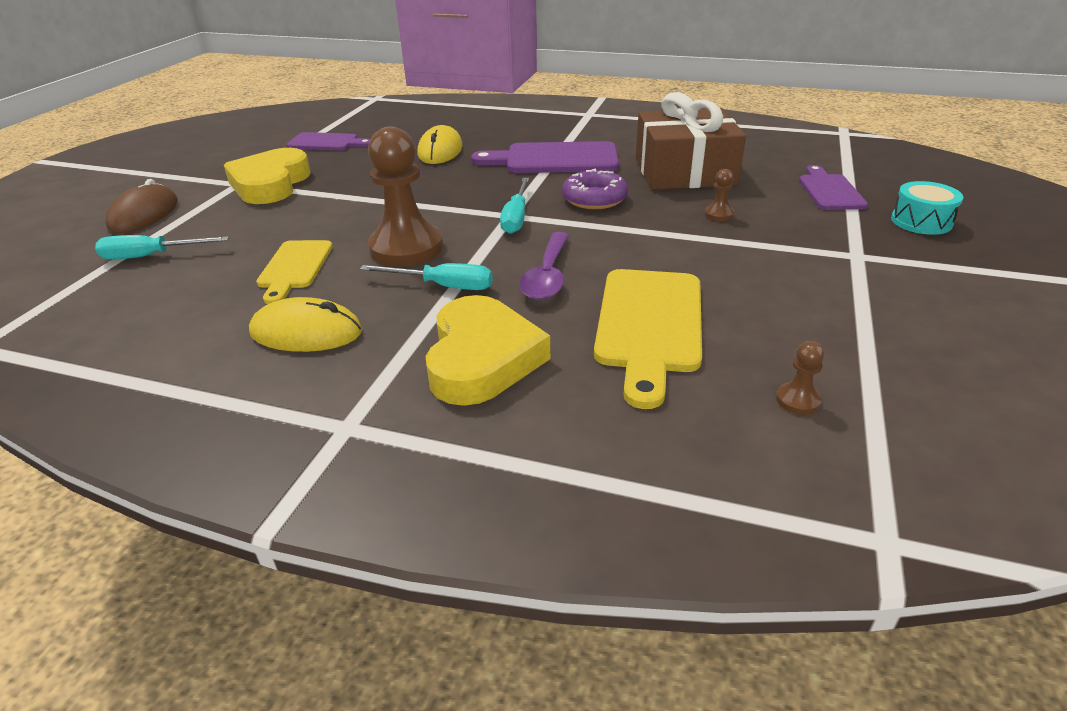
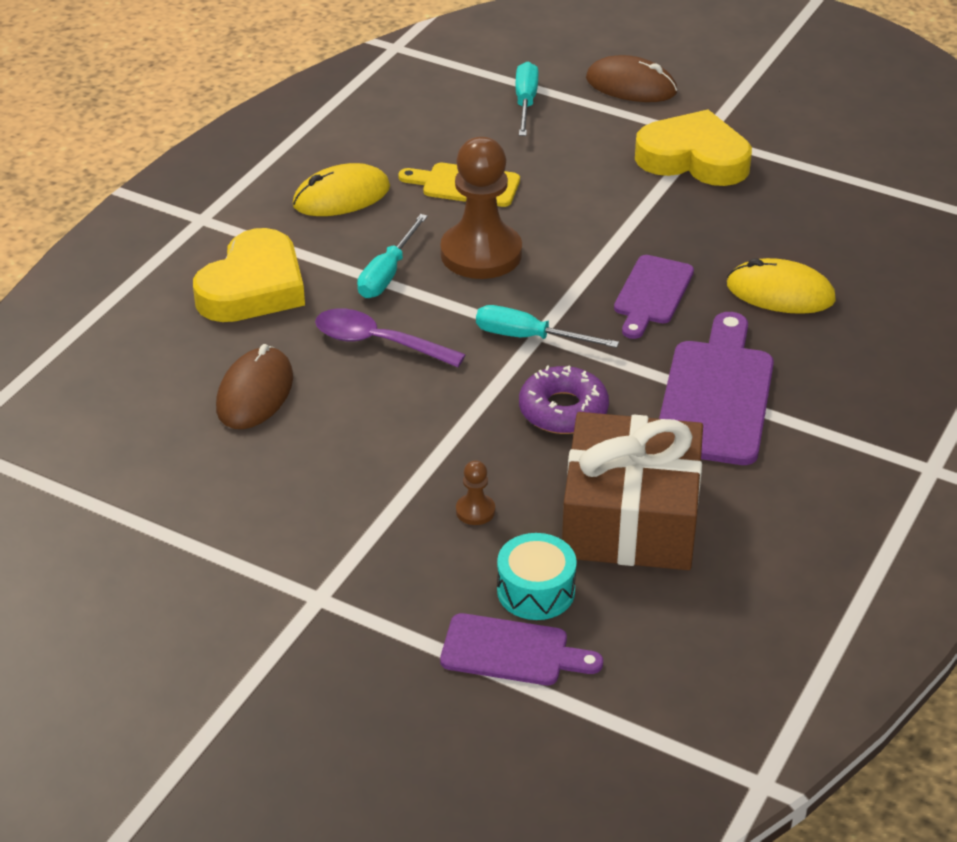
camera: 100 degrees right, 5 degrees up
(306, 332) = (341, 196): yellow mouse -> yellow mouse turned 45 degrees clockwise
(326, 142) = (837, 195): purple cutting board -> purple cutting board (652, 294)
(482, 358) = (253, 287): yellow heart -> yellow heart turned 75 degrees counterclockwise
(649, 325) = (255, 393): yellow cutting board -> brown mouse
(798, 400) = (103, 452): brown pawn -> none
(921, 221) = (379, 705): turquoise drum -> turquoise drum (536, 591)

